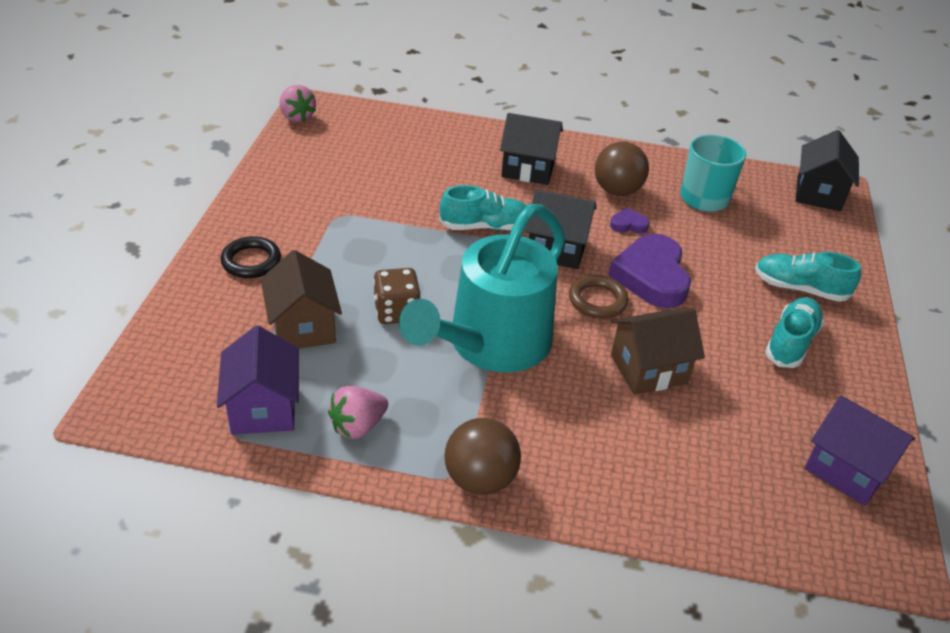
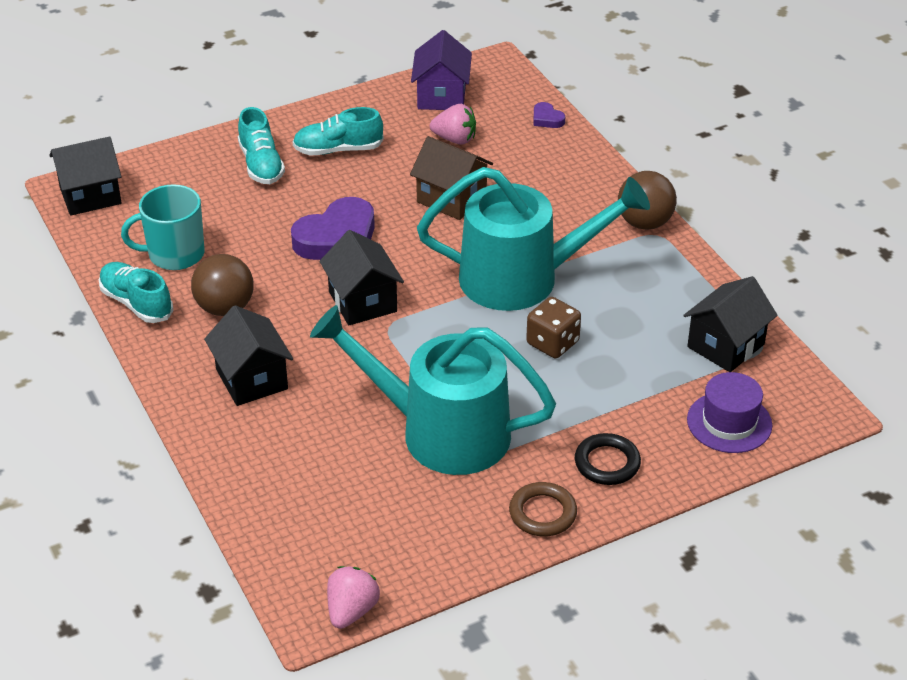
camera: 125 degrees left, 0 degrees up
(192, 346) = (729, 422): none -> purple hat
(263, 408) = (726, 345): purple house -> black house
(303, 327) = (633, 380): brown house -> none
(358, 426) = (678, 294): pink strawberry -> pink strawberry (455, 139)
(381, 212) = (440, 432): none -> turquoise watering can
(485, 226) = (381, 357): turquoise shoe -> turquoise shoe (136, 303)
(597, 300) = (404, 252): brown ring -> brown ring (542, 513)
(628, 224) = (275, 279): purple heart -> purple heart (547, 119)

